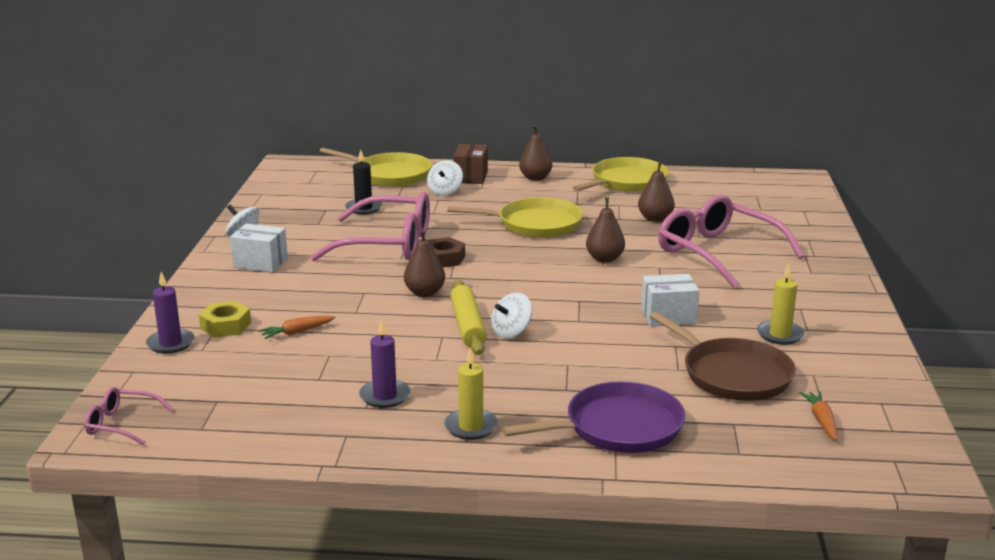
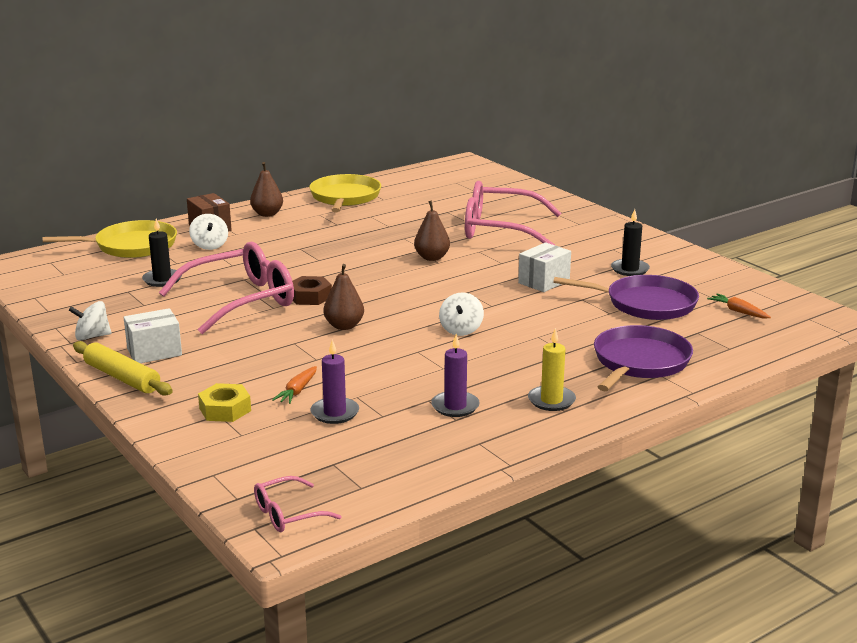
camera: 40 degrees left, 0 degrees up
(170, 343) = (203, 441): purple candle -> purple candle (335, 413)
(467, 326) = (421, 337): yellow rolling pin -> yellow rolling pin (122, 378)
(535, 224) = (333, 249): yellow pan -> none
(655, 219) = (415, 218): brown pear -> none
(732, 374) = (646, 304): brown pan -> purple pan
(780, 335) = (630, 269): yellow candle -> black candle

